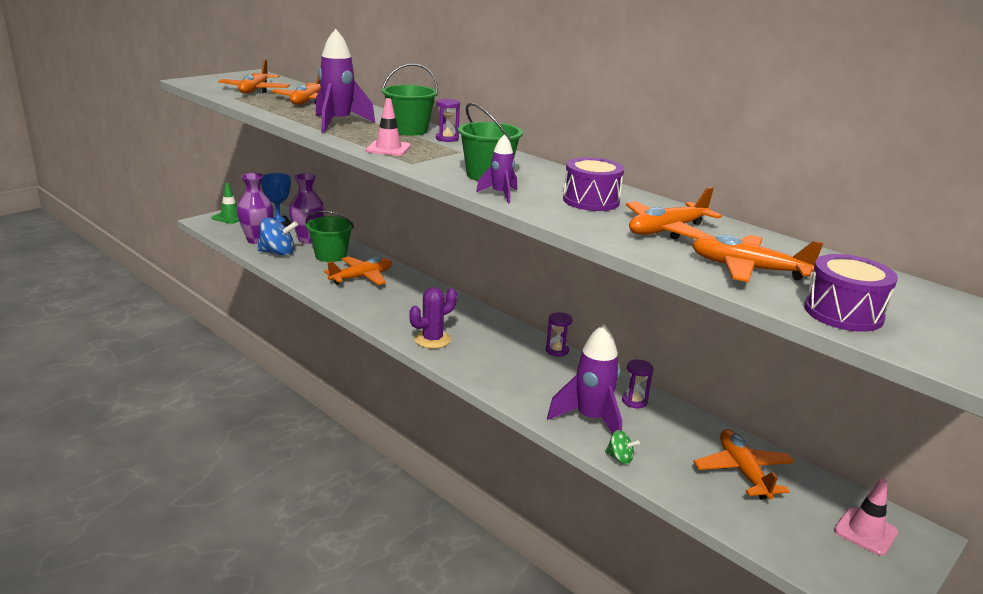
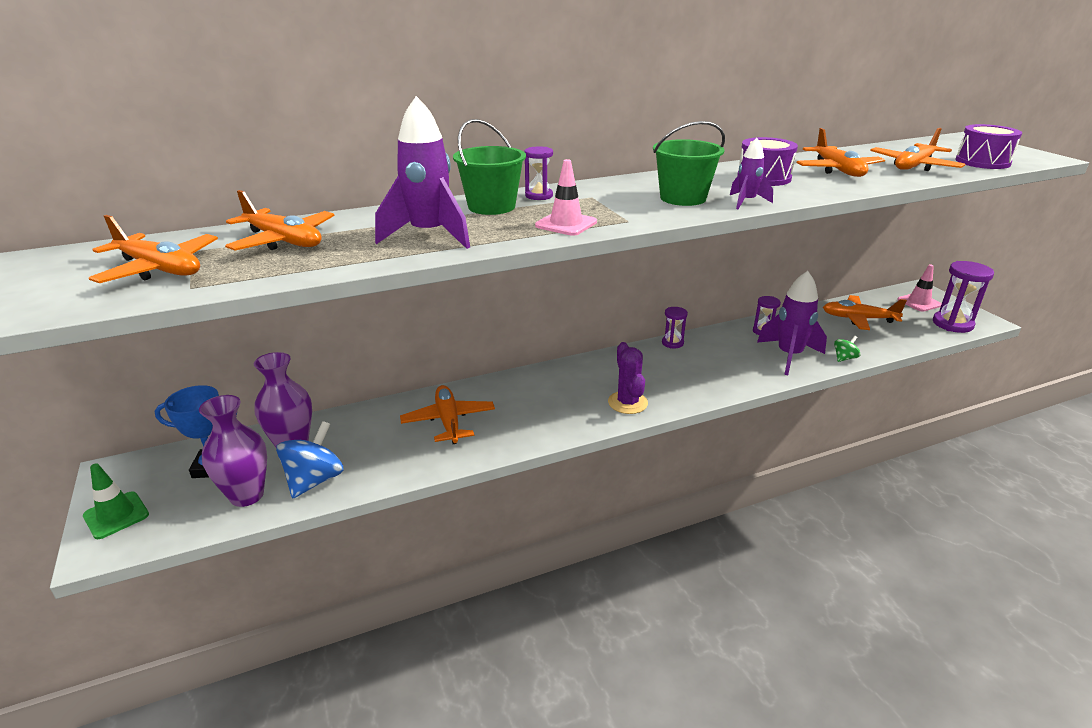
camera: 65 degrees left, 5 degrees up
(331, 255) = (363, 435): green bucket -> none
(822, 562) = (952, 324): none -> purple hourglass

